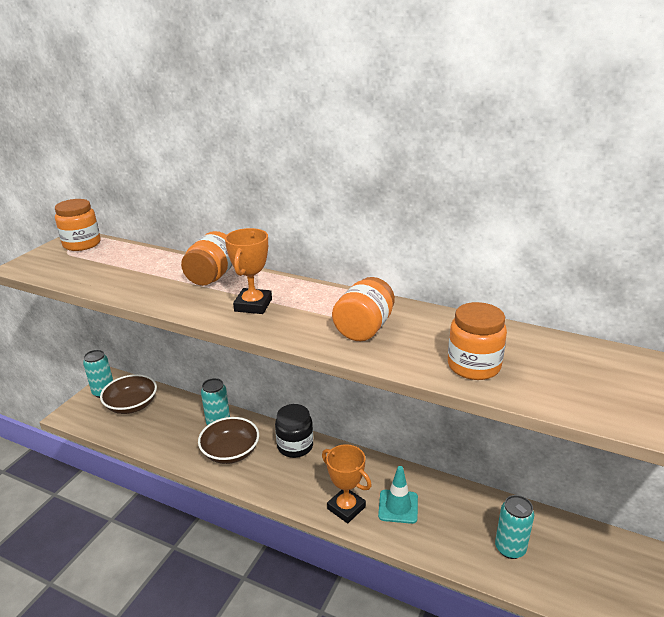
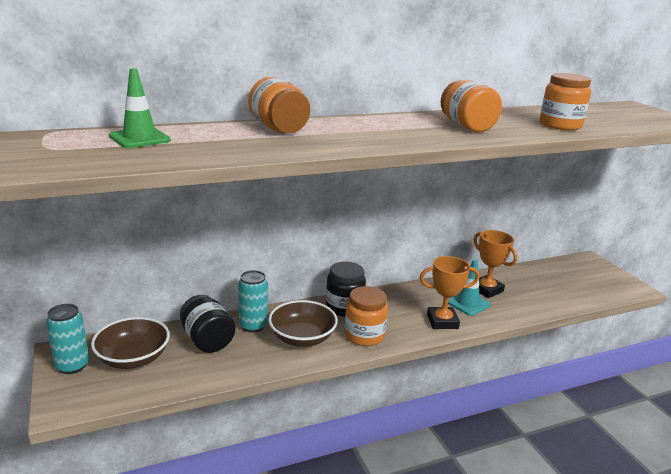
camera: 50 degrees left, 5 degrees down
(82, 244) = (50, 139): orange jar -> orange jar (364, 335)
(119, 258) = (139, 138): none -> green traffic cone
(180, 417) = (207, 340): none -> black jar
(253, 305) = (364, 134): orange trophy -> orange trophy (486, 290)
(510, 548) = (548, 289): turquoise can -> none

